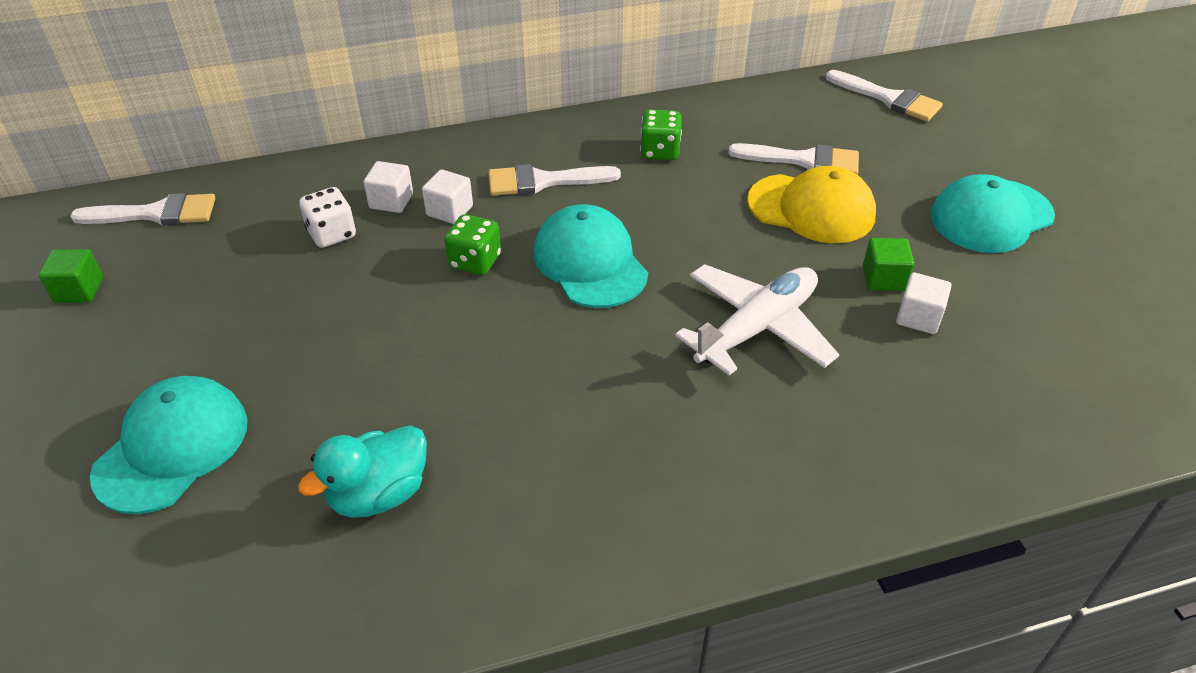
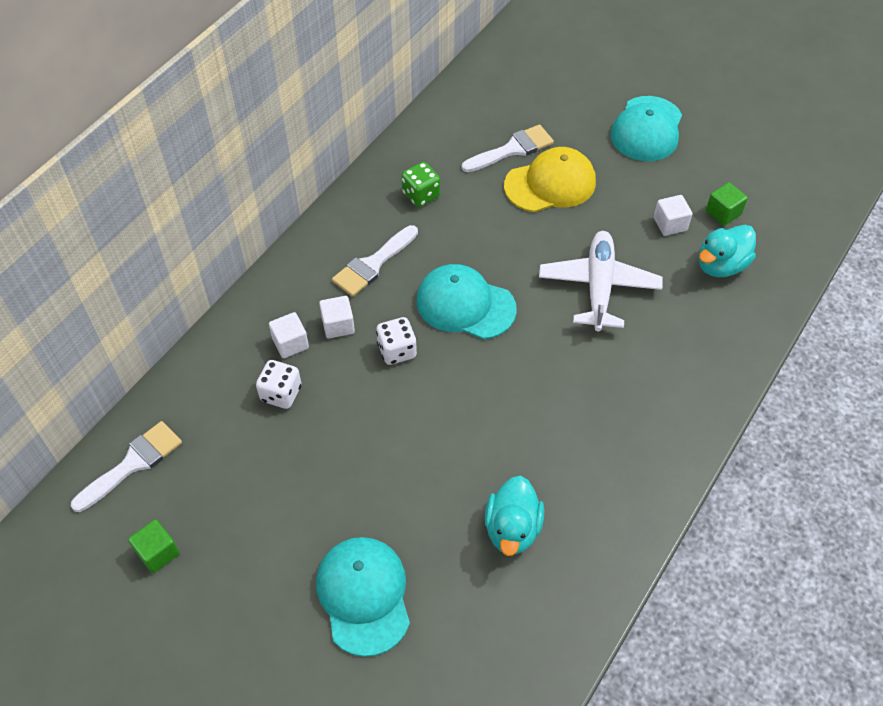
camera: 40 degrees left, 10 degrees up
(475, 261) = (397, 351): green dice -> white dice
(883, 278) = (631, 209): green cube -> green cube (723, 213)
(889, 98) = (516, 69): white brush -> none
(942, 394) = (721, 265): none -> turquoise duck

